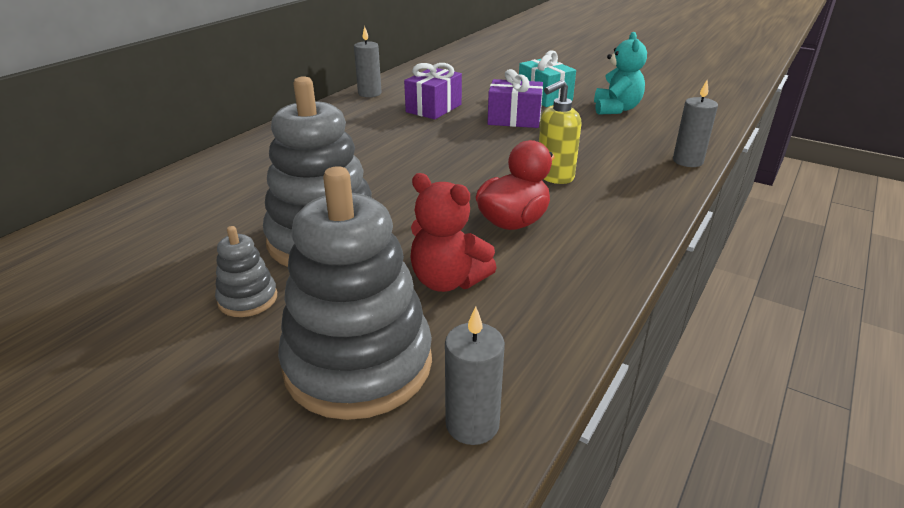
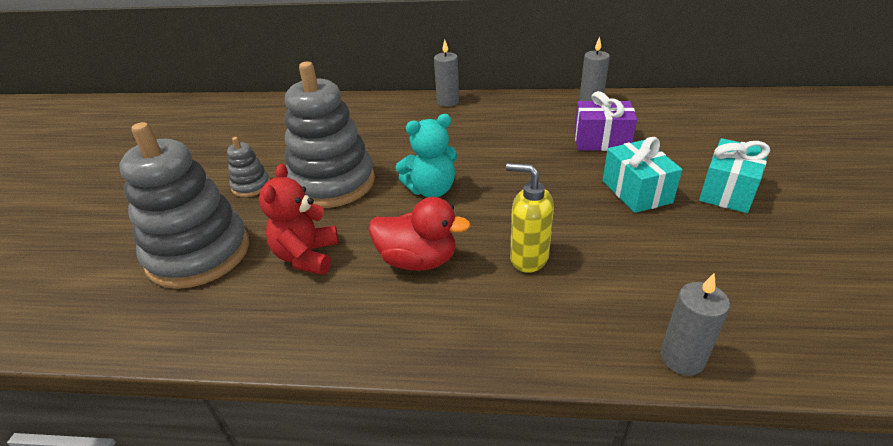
camera: 65 degrees right, 5 degrees up
(472, 424) = (148, 324): grey candle -> grey candle (448, 102)
(514, 119) = (636, 191): purple gift -> turquoise gift
(616, 109) = (772, 254): turquoise teddy bear -> turquoise teddy bear (431, 190)

